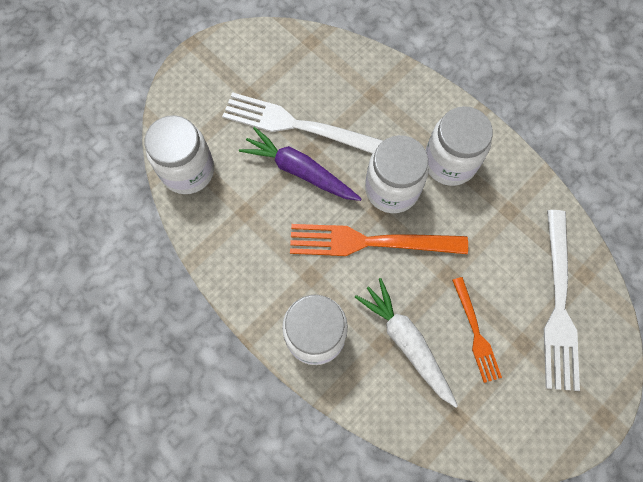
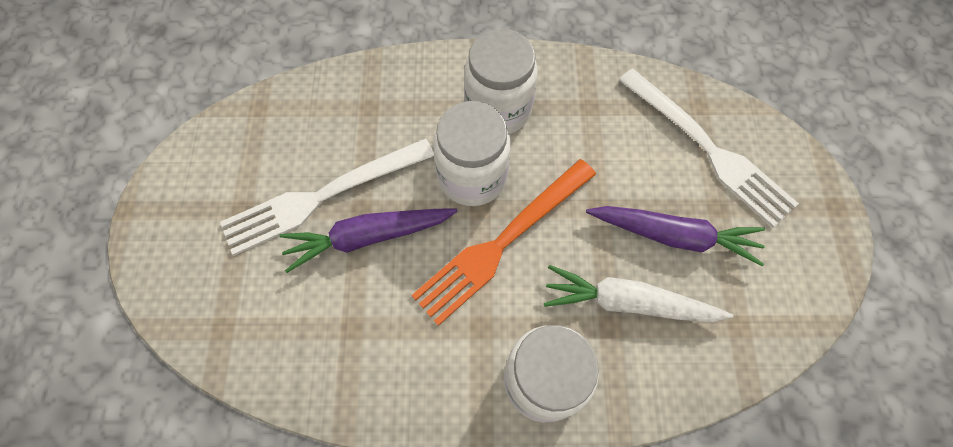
camera: 45 degrees left, 5 degrees down
(188, 170) = (246, 343): white jar -> none
(476, 334) = (674, 236): orange fork -> purple carrot

